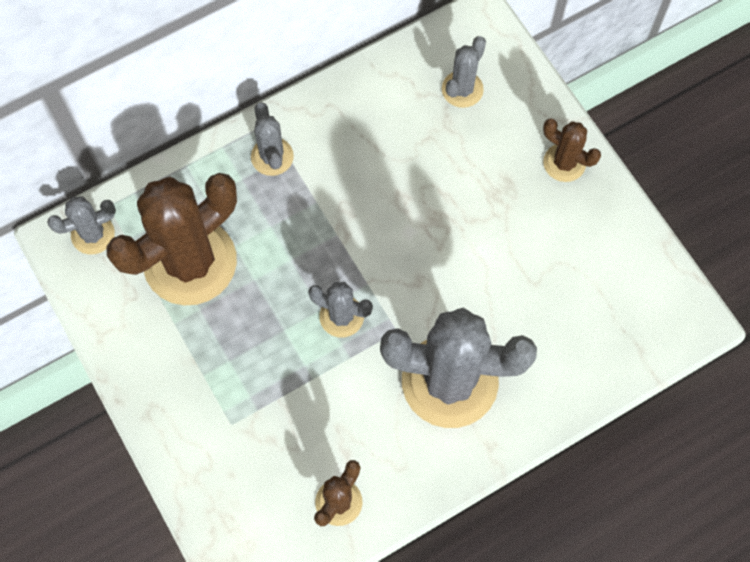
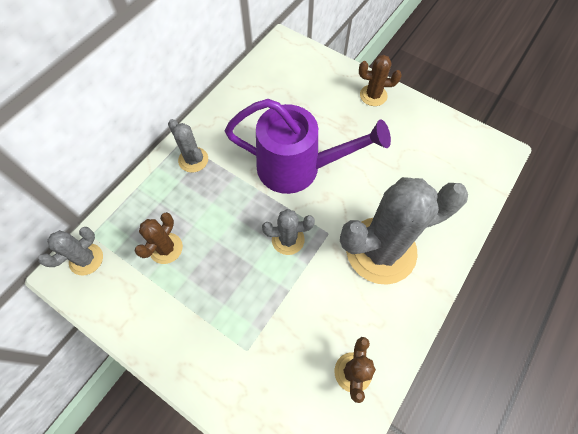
camera: 25 degrees left, 5 degrees down
(190, 262) = (166, 248): brown cactus -> brown cactus, size x0.47
(403, 227) = (298, 168): none -> purple watering can
(462, 89) = (292, 79): grey cactus -> none

